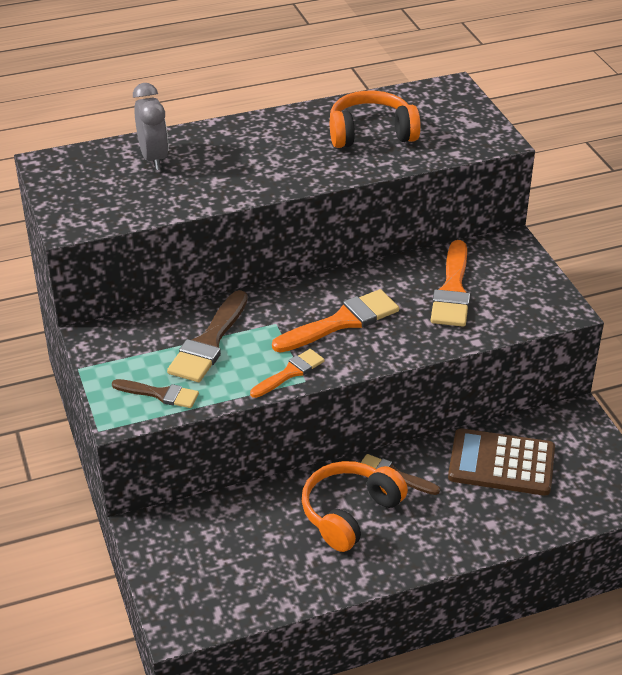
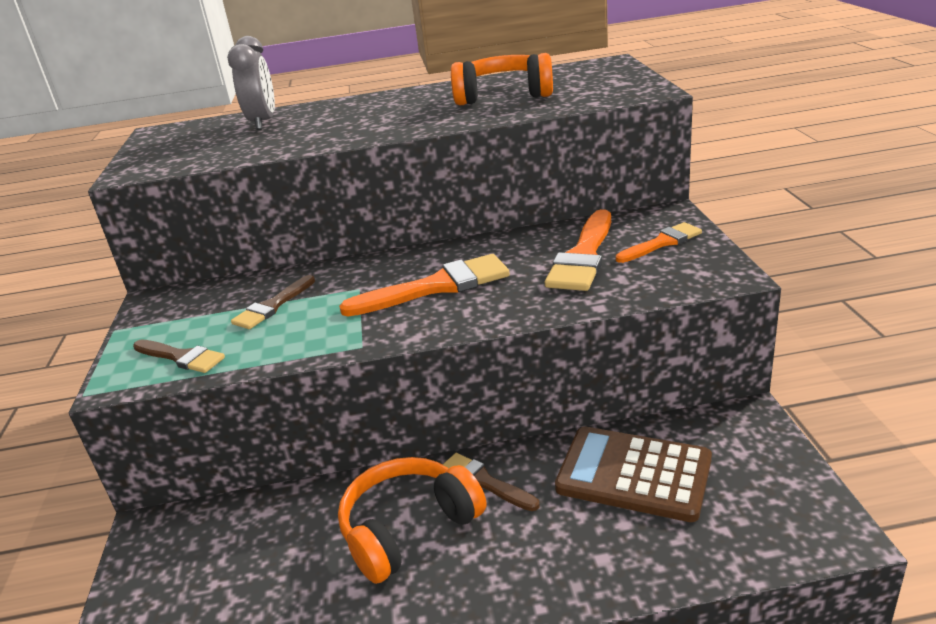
camera: 15 degrees right, 10 degrees down
(209, 342) = (272, 306): brown brush -> brown brush, size x0.61
(290, 373) = (347, 337): orange brush -> orange brush (662, 243)

